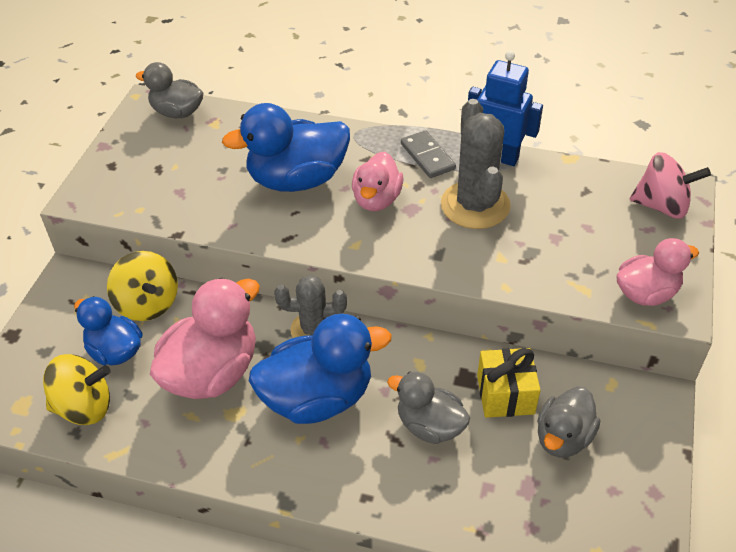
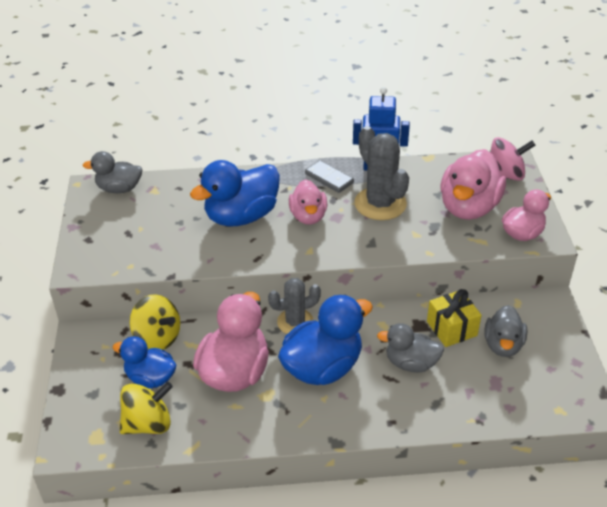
camera: 20 degrees left, 5 degrees down
(589, 238) = (468, 207): none -> pink duck

